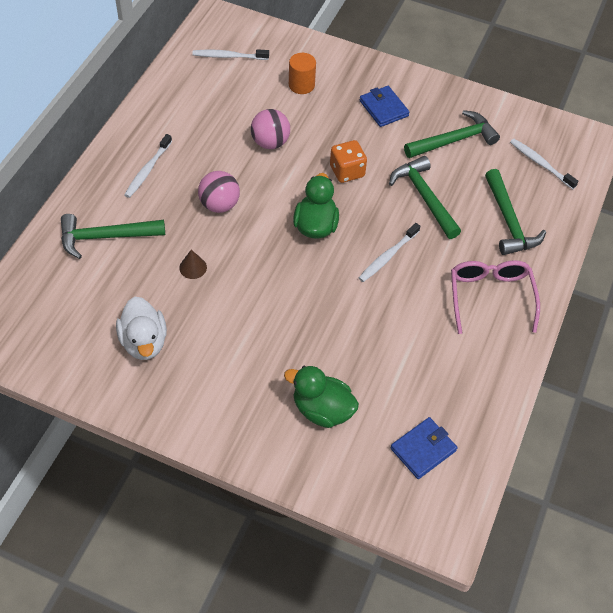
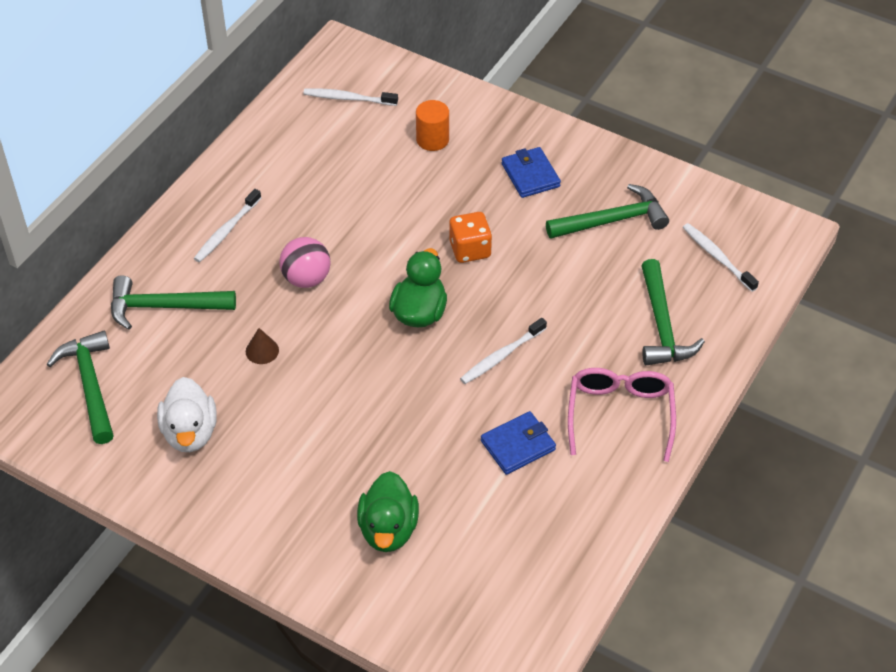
camera: 10 degrees right, 5 degrees down
(270, 142) = (381, 208): pink ball -> none
(322, 409) = (388, 529): green duck -> green duck turned 120 degrees counterclockwise
(423, 449) = (501, 586): blue wallet -> blue wallet (518, 445)
(424, 197) = (561, 287): green hammer -> green hammer (90, 385)

